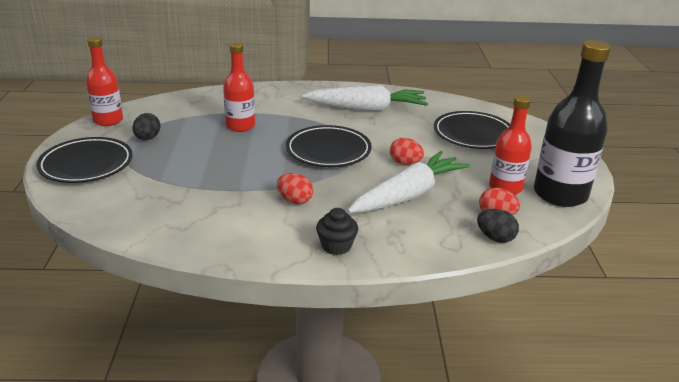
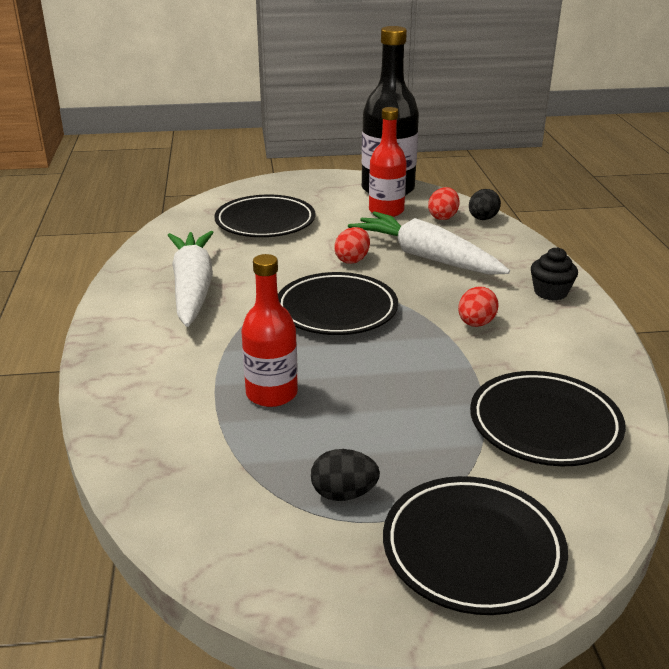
camera: 95 degrees left, 0 degrees up
(108, 120) = (274, 577): red bottle -> none
(165, 204) = (544, 424): none -> black plate

